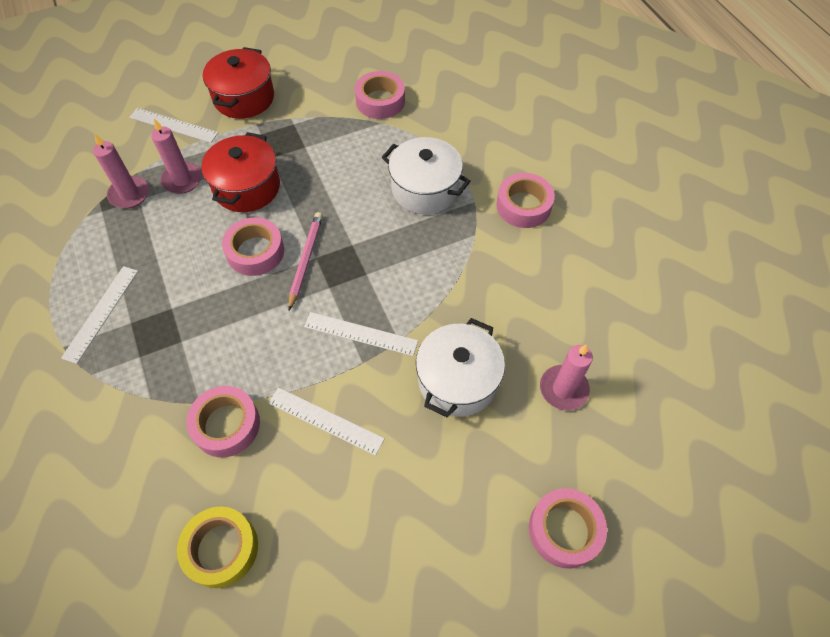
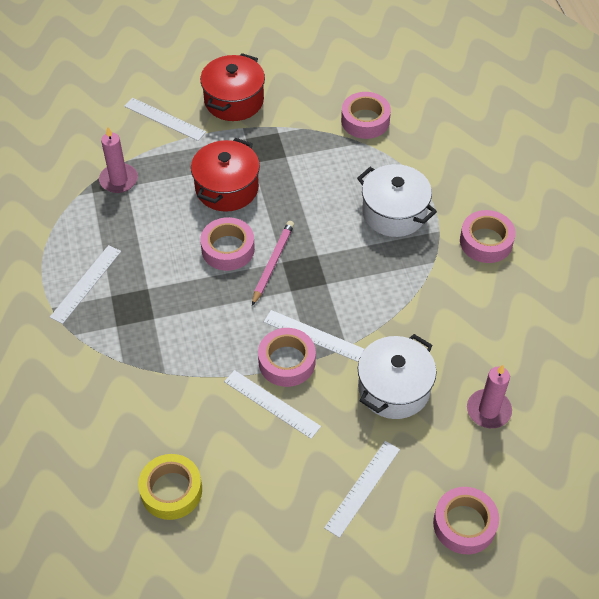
camera: 10 degrees right, 5 degrees down
(182, 180) = (168, 173): pink candle -> none
(226, 425) = (186, 394): pink tape -> pink tape (287, 362)
(443, 505) = (362, 488): none -> white ruler

